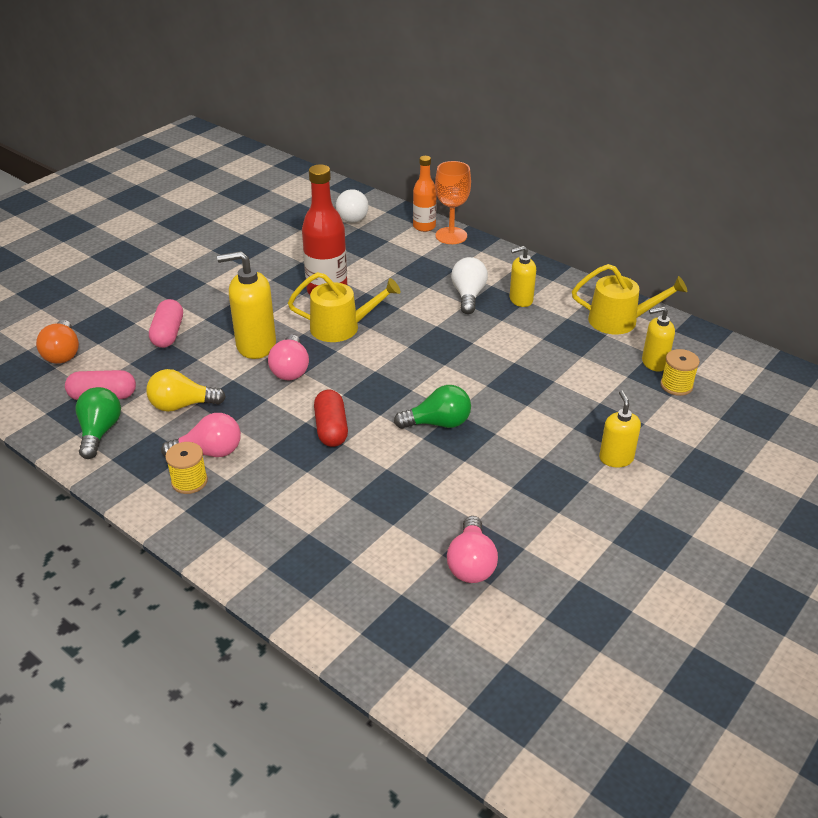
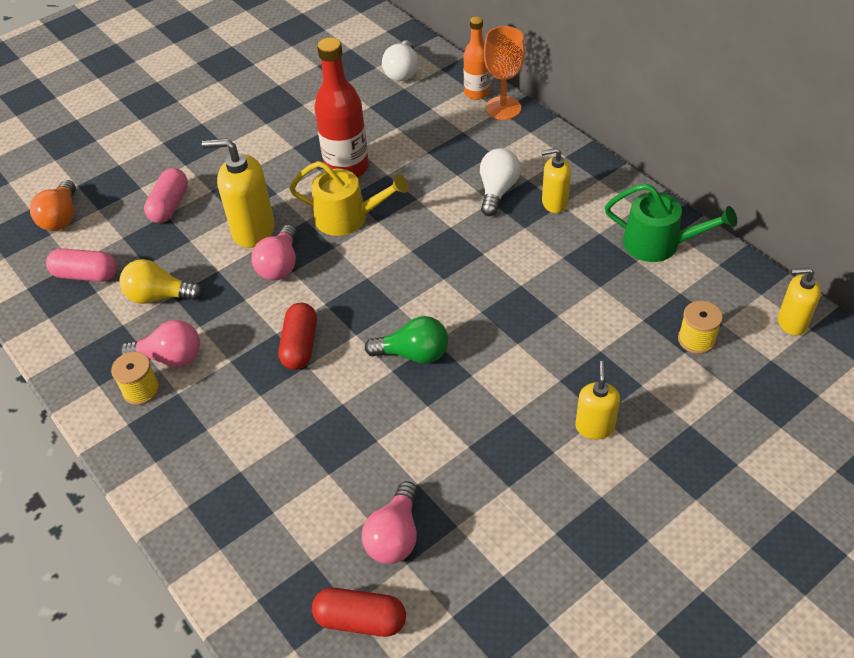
camera: 15 degrees right, 10 degrees up
(100, 432) = (71, 318): green light bulb -> none
(463, 633) = (360, 619): none -> red capsule
(619, 321) = (658, 243): yellow watering can -> green watering can
(654, 363) = (680, 306): yellow soap dispenser -> yellow soap dispenser (791, 322)

